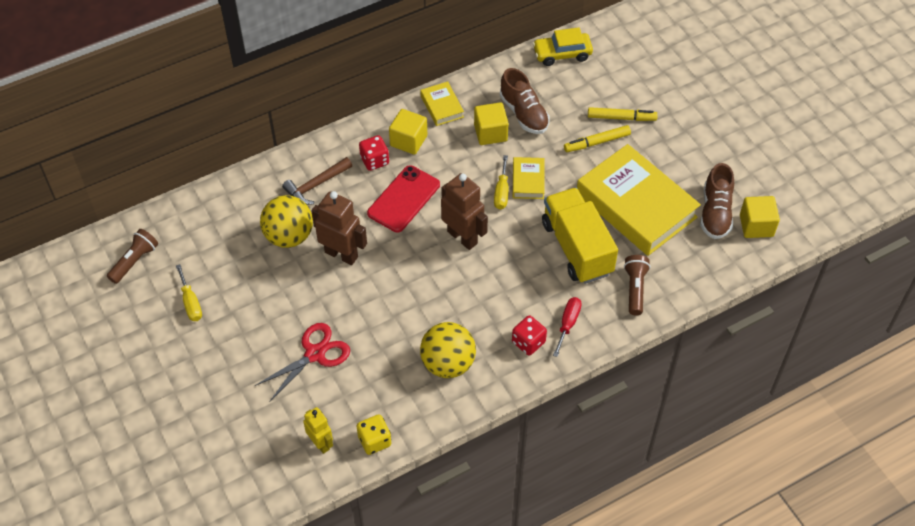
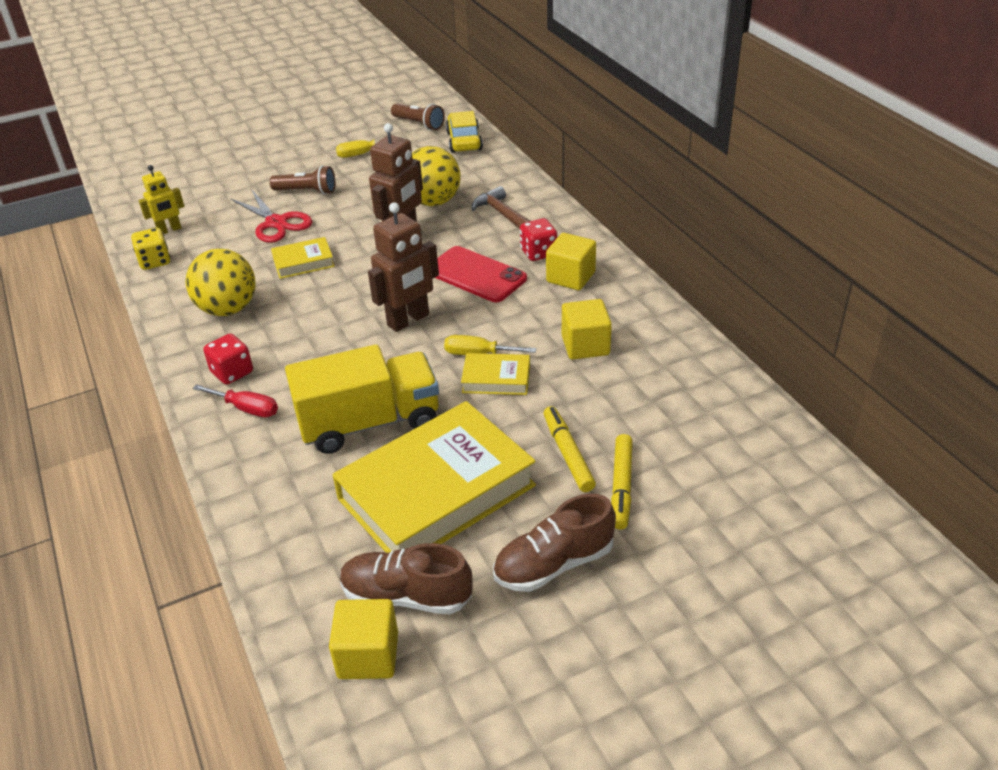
camera: 95 degrees right, 15 degrees down
(442, 106) = (632, 303): yellow book -> yellow book (303, 262)
(524, 113) = (624, 378): brown shoe -> brown shoe (554, 564)
(562, 54) = (756, 422): yellow car -> yellow car (464, 141)
(635, 289) = (282, 480): brown flashlight -> brown flashlight (307, 191)

